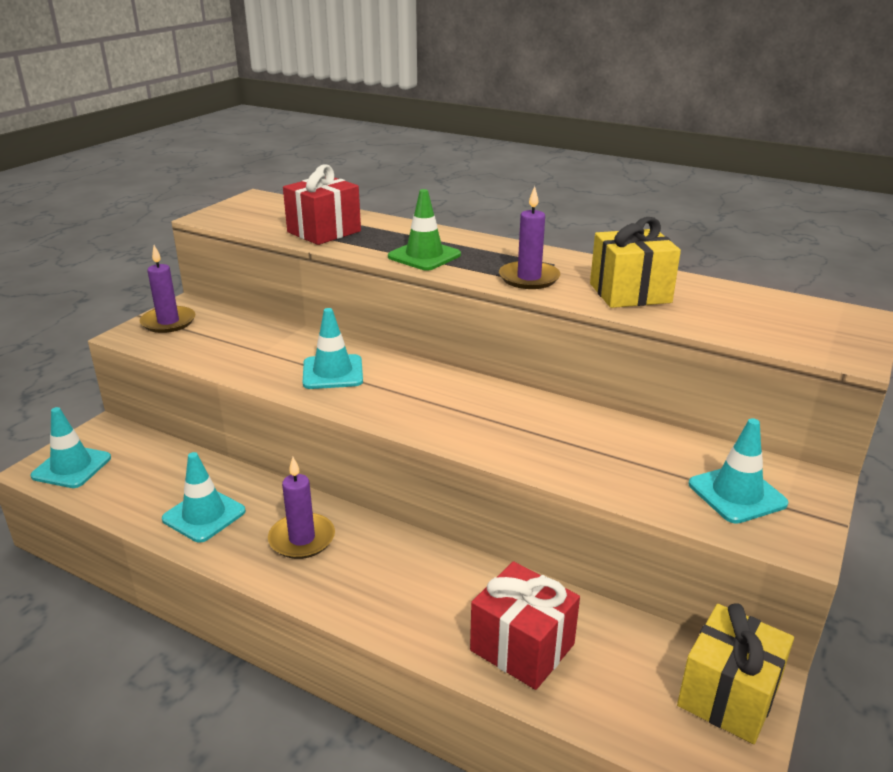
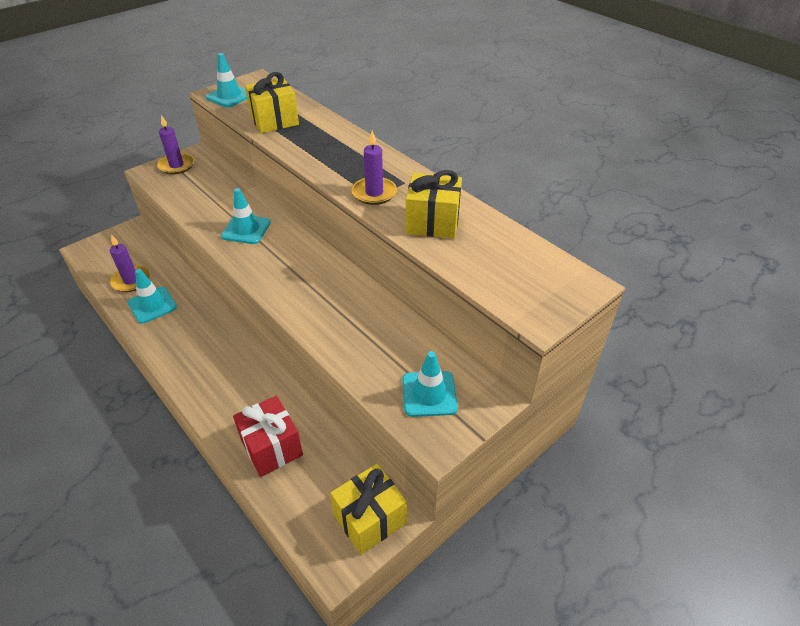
camera: 20 degrees right, 15 degrees up
(71, 467) = (101, 252): turquoise traffic cone -> turquoise traffic cone (229, 96)
(302, 539) = (195, 336): purple candle -> purple candle (131, 280)
(324, 232) = (274, 121): red gift -> yellow gift
(424, 256) = (321, 157): green traffic cone -> none

